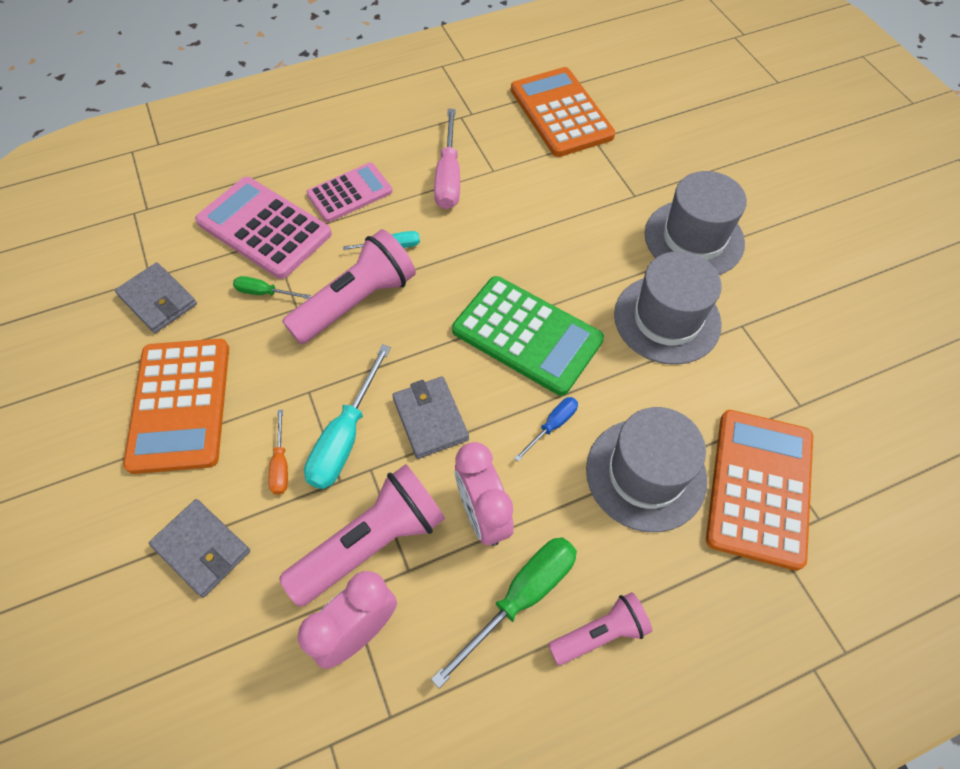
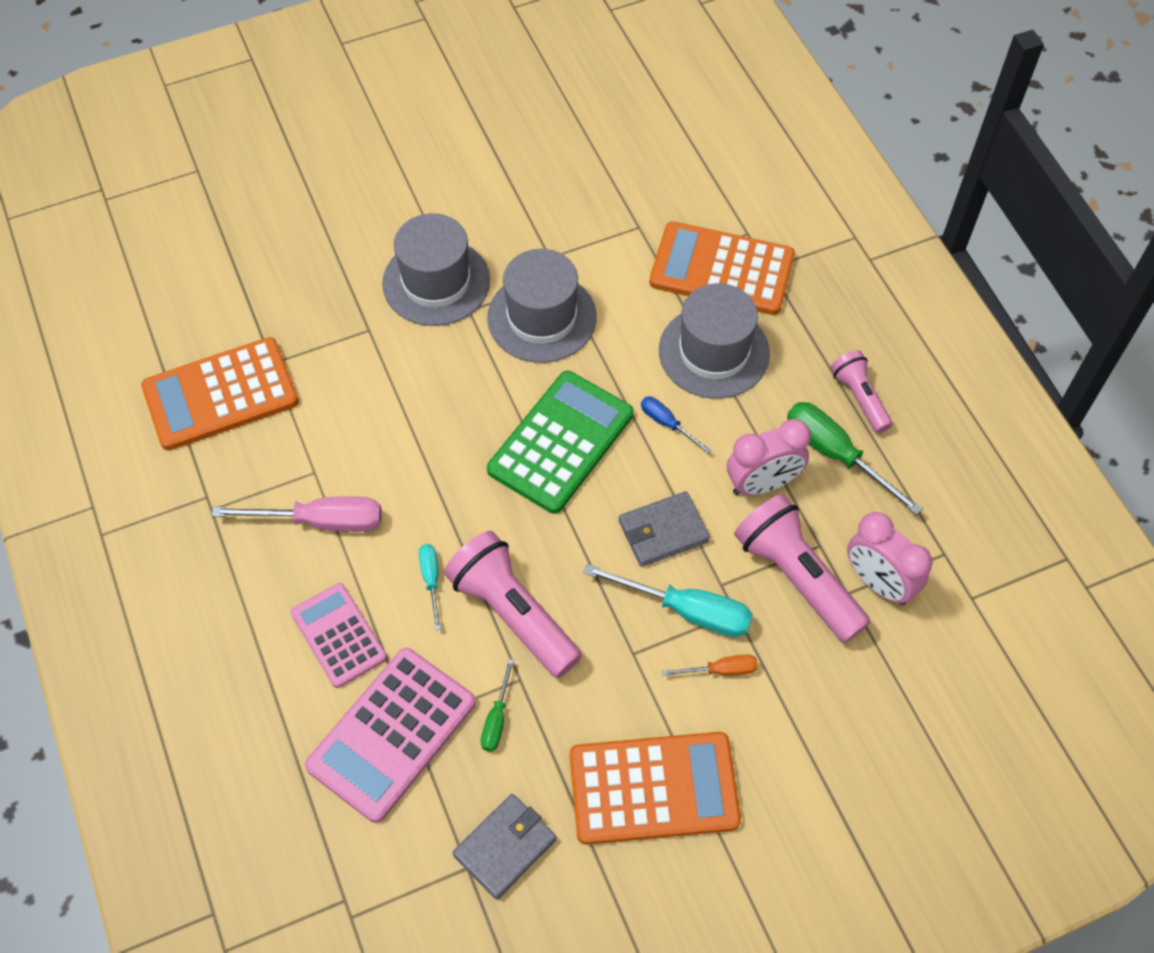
camera: 90 degrees left, 0 degrees up
(202, 548) = (816, 733): grey wallet -> none

